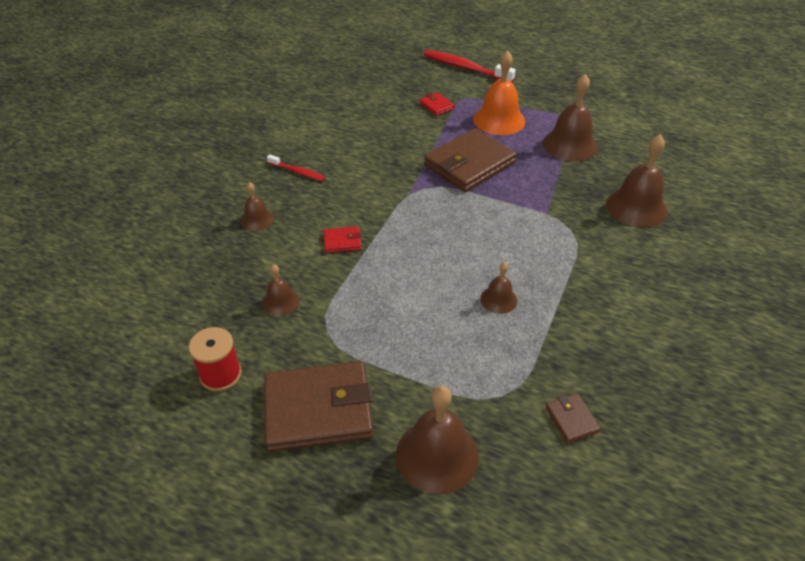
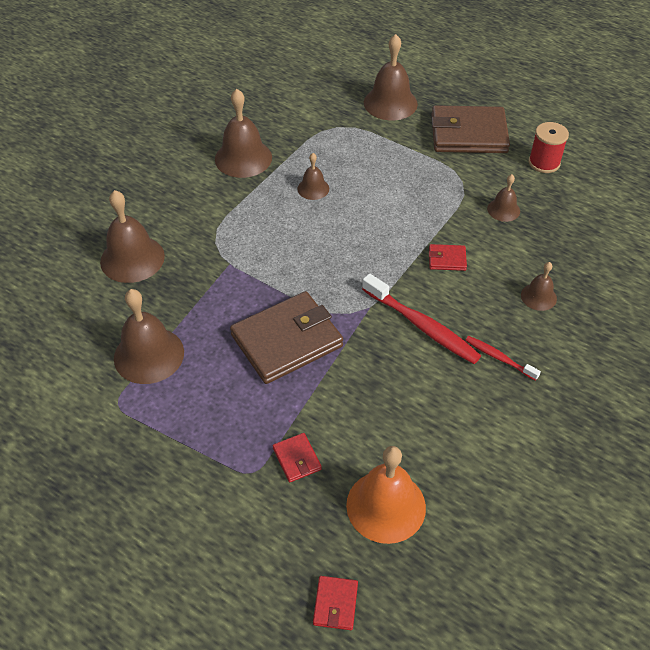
camera: 170 degrees left, 5 degrees up
(396, 60) = (335, 604): none -> red wallet
(465, 68) = (220, 555): red toothbrush -> red toothbrush (422, 326)
(499, 120) = (218, 414): orange bell -> orange bell (386, 506)
(571, 419) = (294, 109): brown wallet -> none
(597, 329) = (243, 158): none -> brown bell

